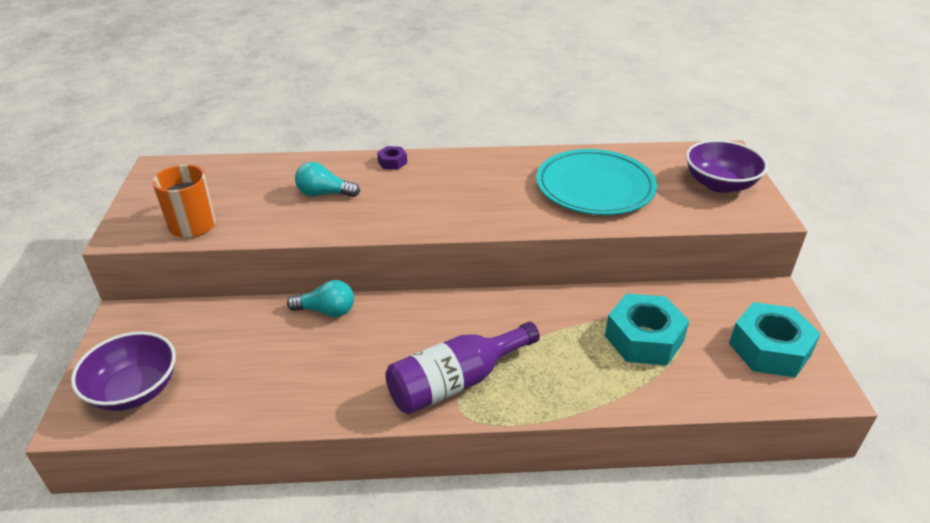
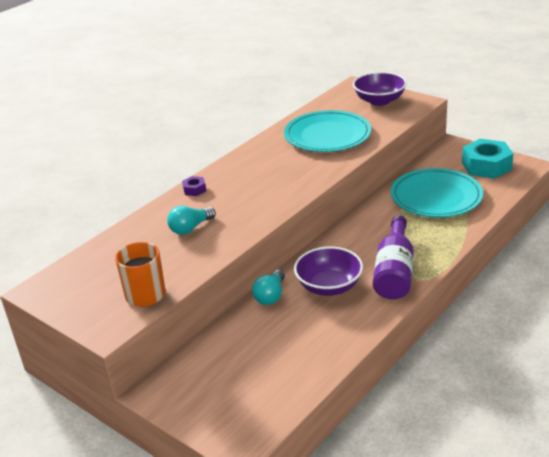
camera: 45 degrees left, 5 degrees down
(134, 390) = (243, 407): purple bowl -> purple bowl (329, 286)
(326, 311) = (270, 296): turquoise light bulb -> turquoise light bulb turned 150 degrees clockwise
(643, 338) = (436, 197): turquoise nut -> turquoise plate

